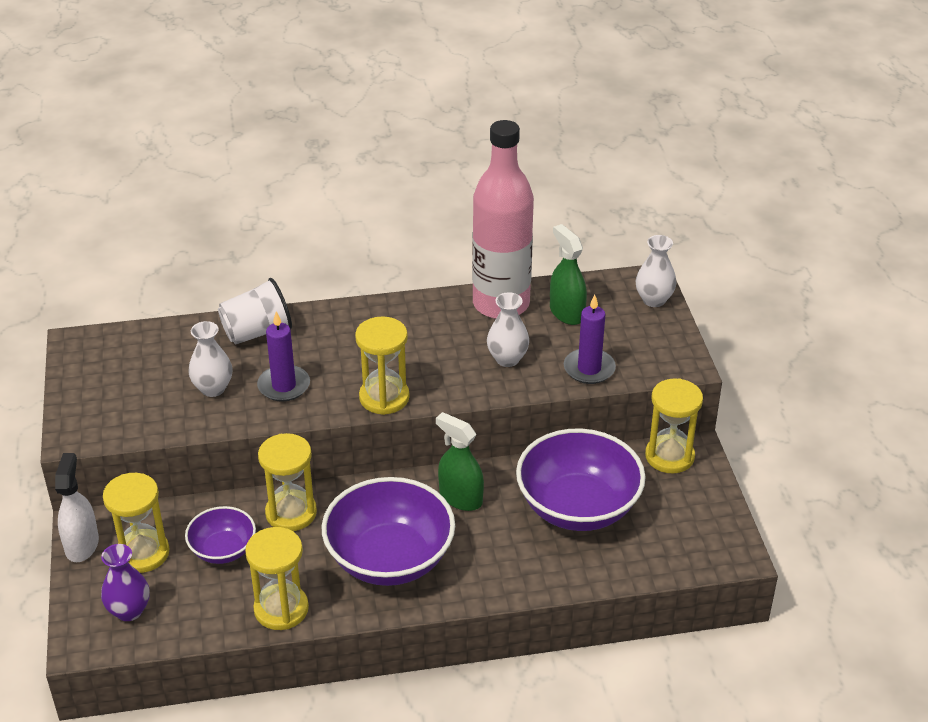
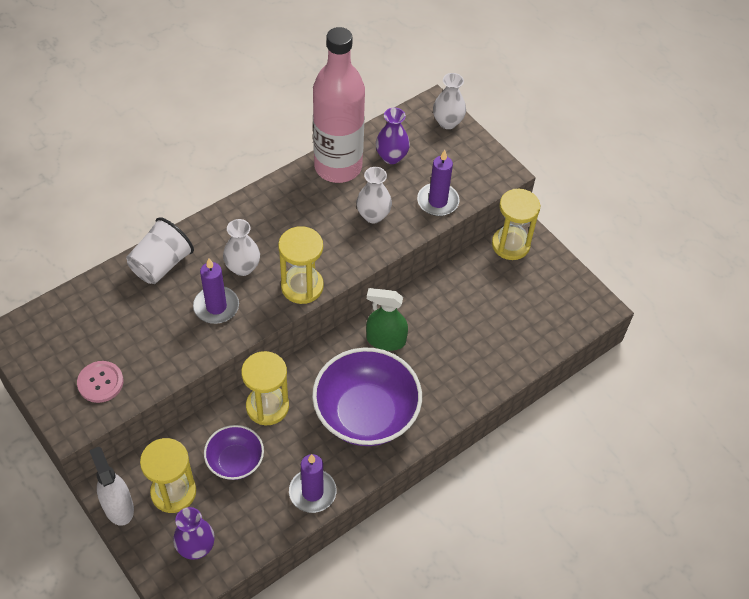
camera: 30 degrees left, 15 degrees up
(125, 411) = (100, 382): none -> pink button
(213, 388) = (160, 332): white vase -> white vase (243, 267)
(281, 609) = (312, 492): yellow hourglass -> purple candle
(566, 313) = (391, 157): green spray bottle -> purple vase
(578, 507) = (473, 313): purple bowl -> none

